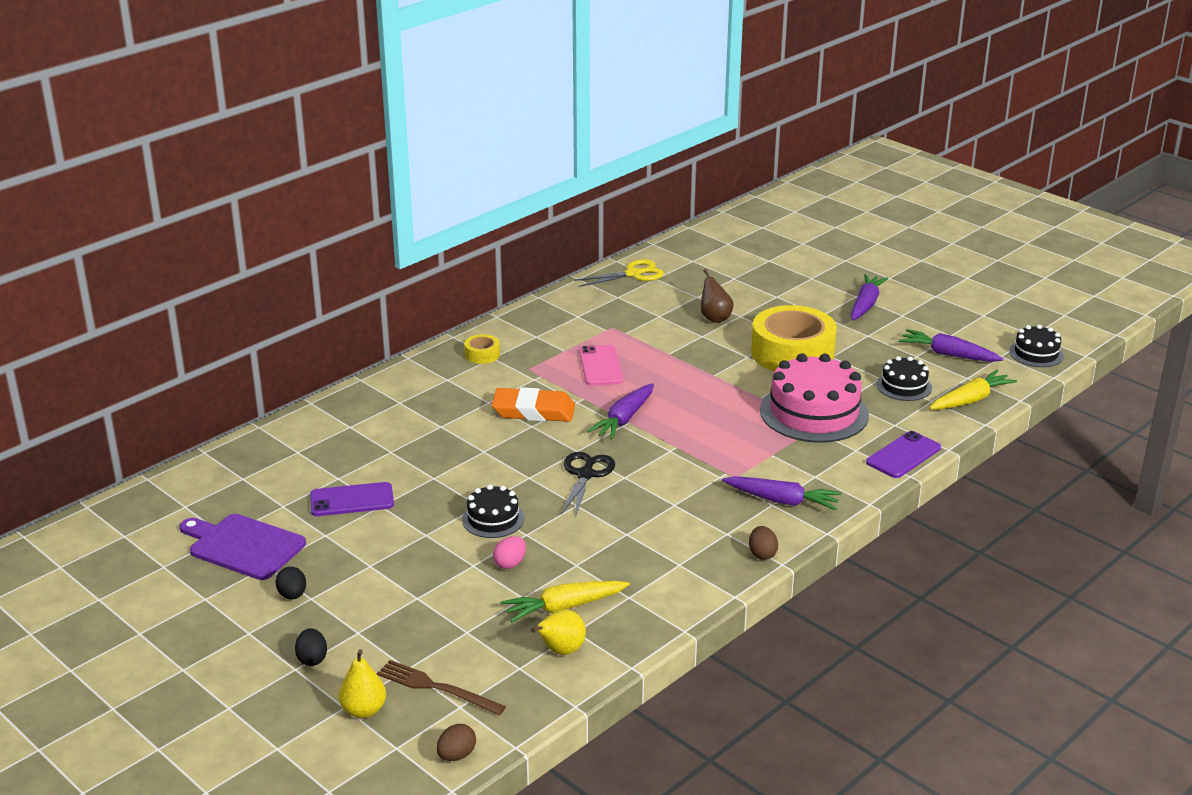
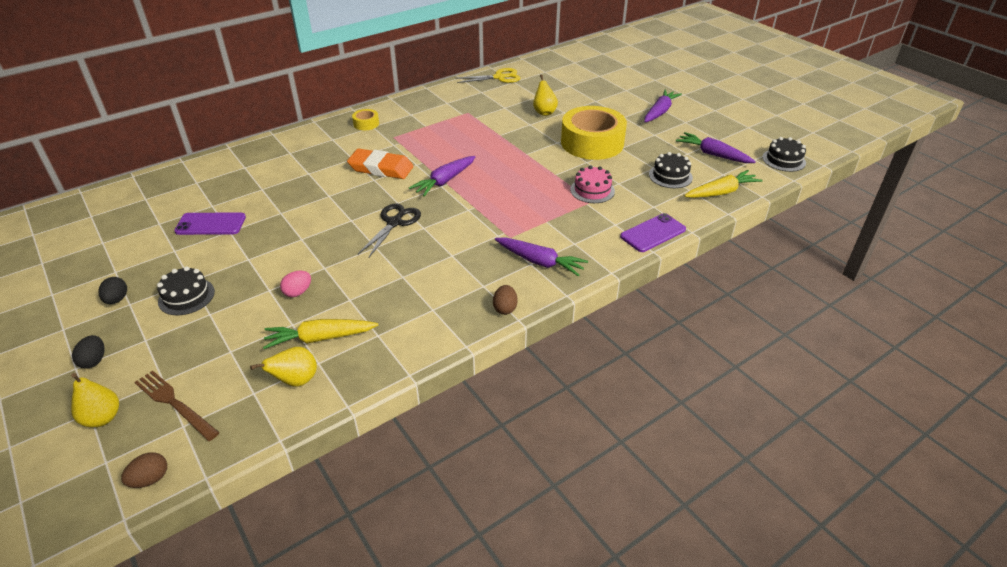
camera: 10 degrees right, 10 degrees up
(243, 546) = (109, 253): purple cutting board -> none
(493, 519) = (305, 252): black cake -> black cake (186, 296)
(600, 366) = (446, 139): pink phone -> none
(714, 318) = (544, 112): brown pear -> yellow pear
(814, 412) = (592, 190): pink cake -> pink cake, size x0.52

